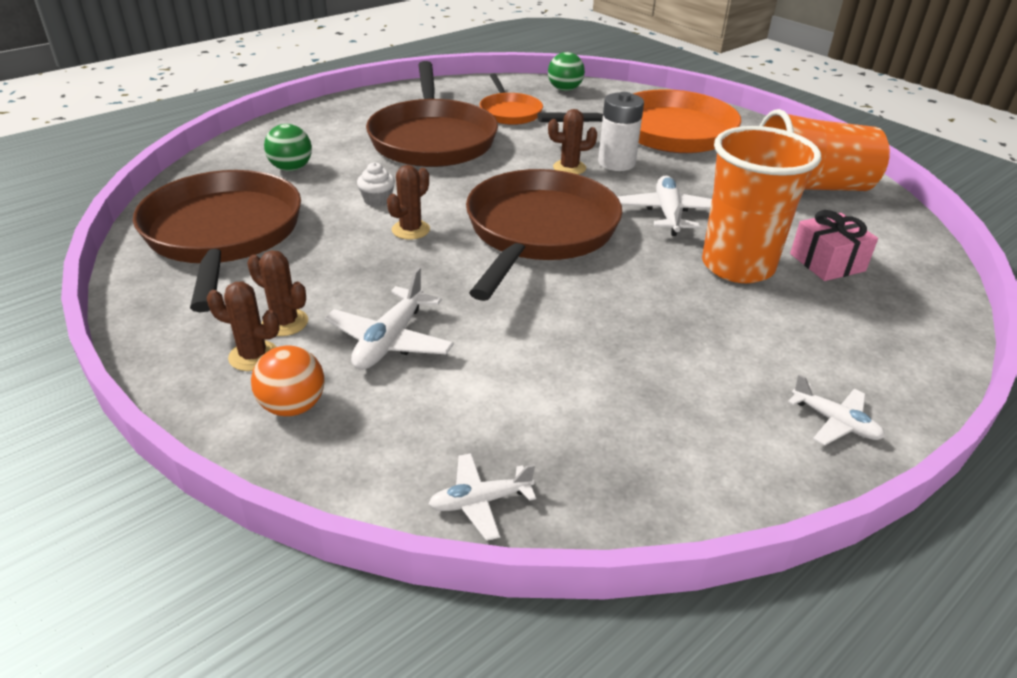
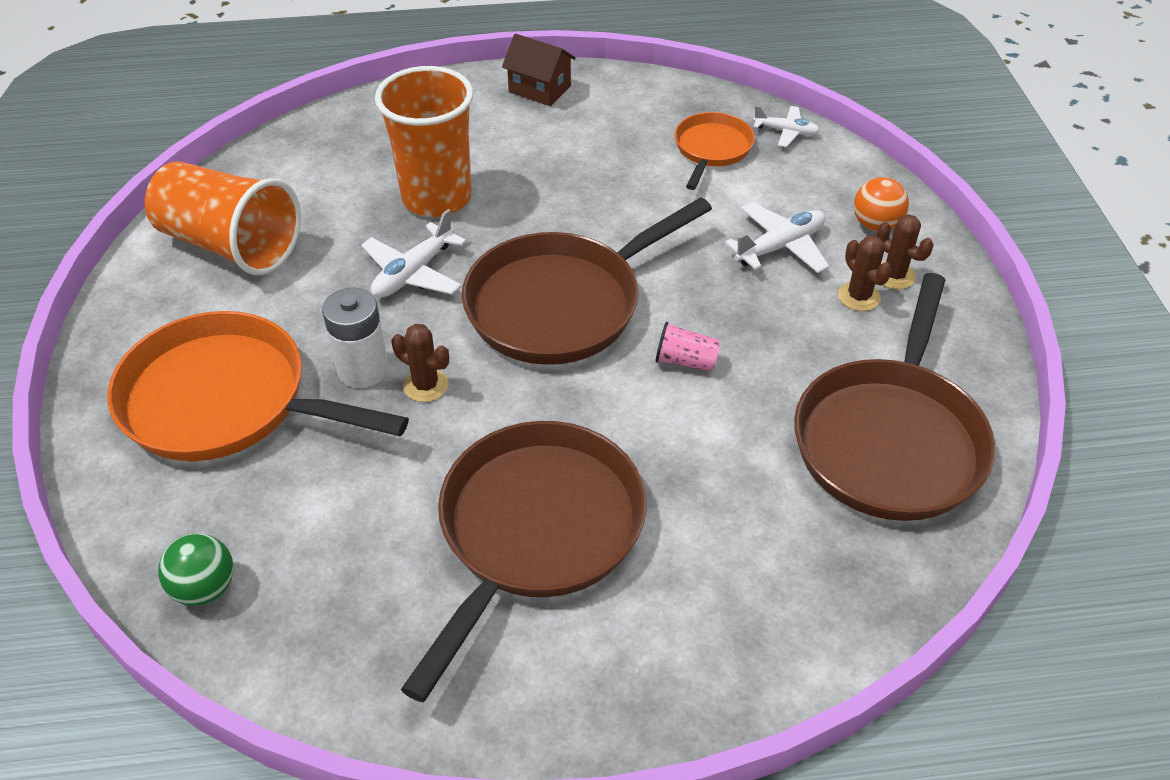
camera: 145 degrees left, 10 degrees up
(291, 168) = (768, 545): green ball -> none
(377, 200) = (692, 426): white cupcake -> none
(410, 230) = (686, 361): brown cactus -> pink cup
(509, 112) = (363, 556): orange pan -> orange pan (712, 149)
(827, 262) = (362, 172): pink gift -> none
(835, 422) = (539, 89): white plane -> brown house

